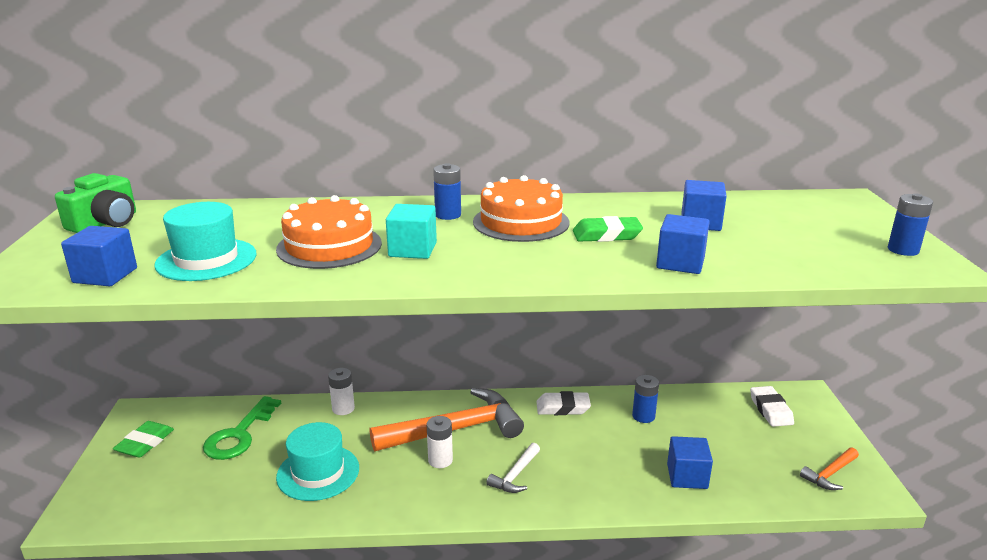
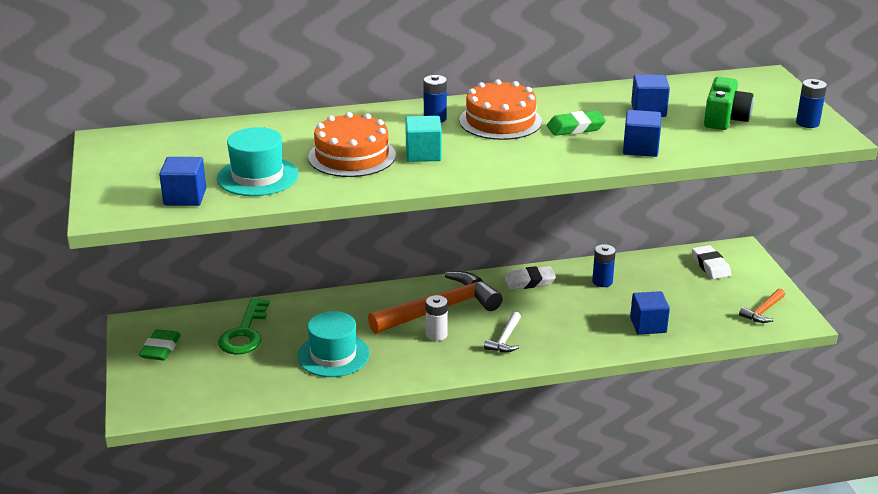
camera: 10 degrees left, 5 degrees up
(105, 223) = (136, 150): green camera -> green camera (724, 119)
(343, 408) = (330, 302): white battery -> none

